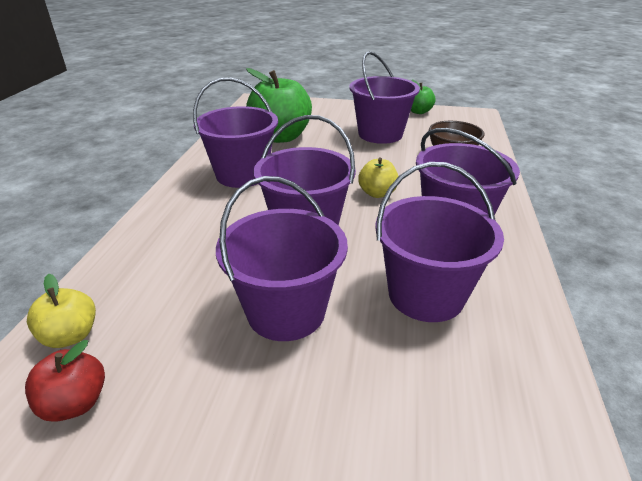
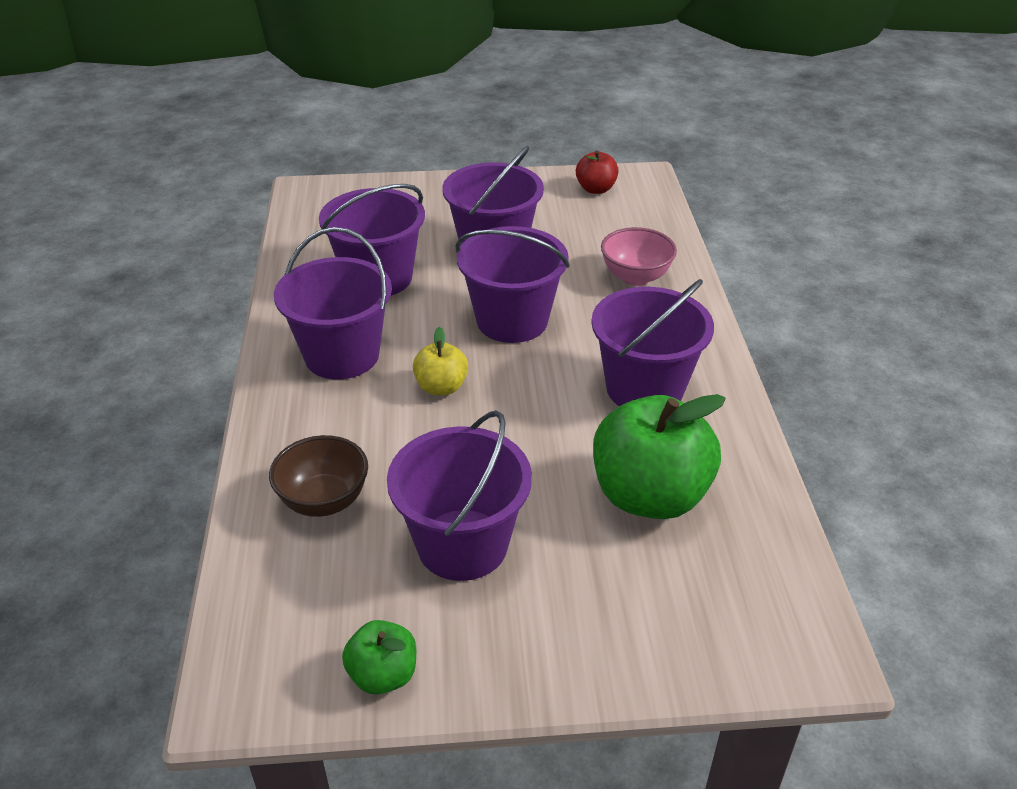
camera: 165 degrees right, 5 degrees up
(71, 335) = (641, 213): yellow apple -> none
(168, 250) = (635, 277): none -> pink bowl

